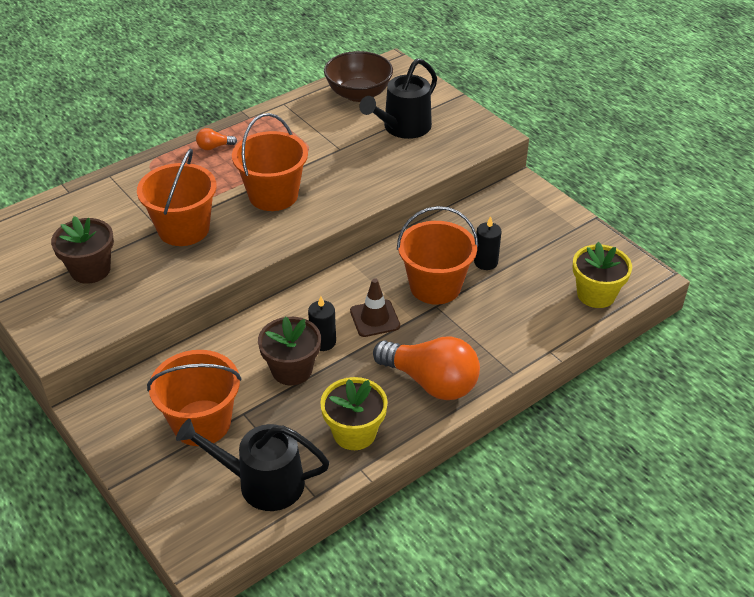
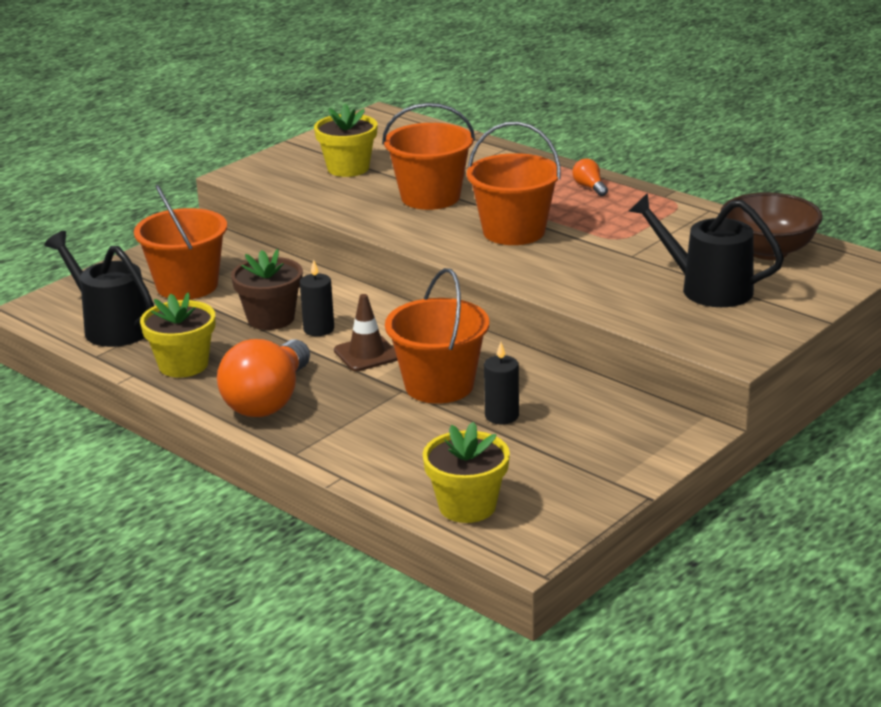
camera: 80 degrees right, 15 degrees down
(90, 270) = (348, 168): brown flower pot -> yellow flower pot
(262, 483) = (111, 327): black watering can -> black watering can turned 45 degrees counterclockwise

